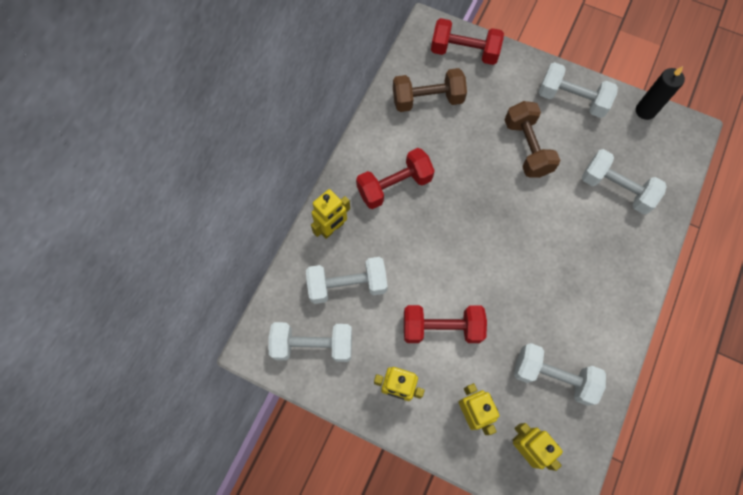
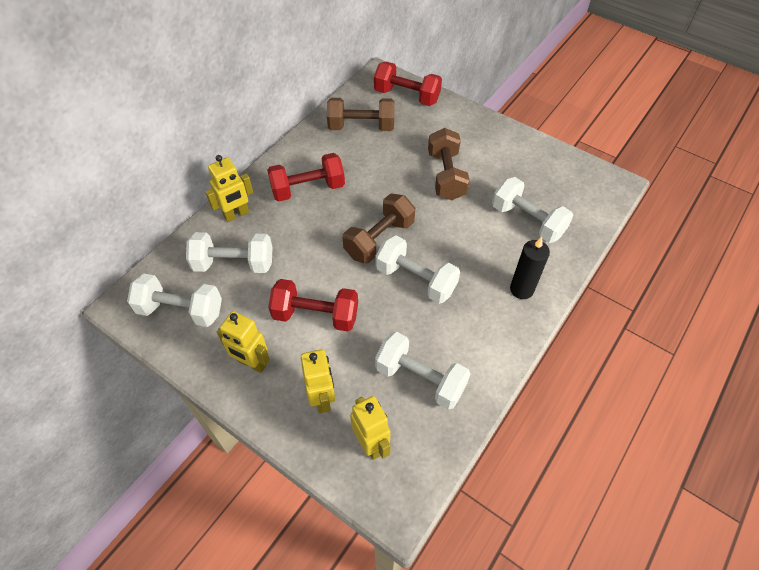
camera: 10 degrees right, 15 degrees down
(480, 233) = (379, 239): none -> brown dumbbell
(571, 99) = (500, 144): white dumbbell -> white dumbbell (415, 280)
(645, 111) = (571, 161): black candle -> black candle (521, 289)

